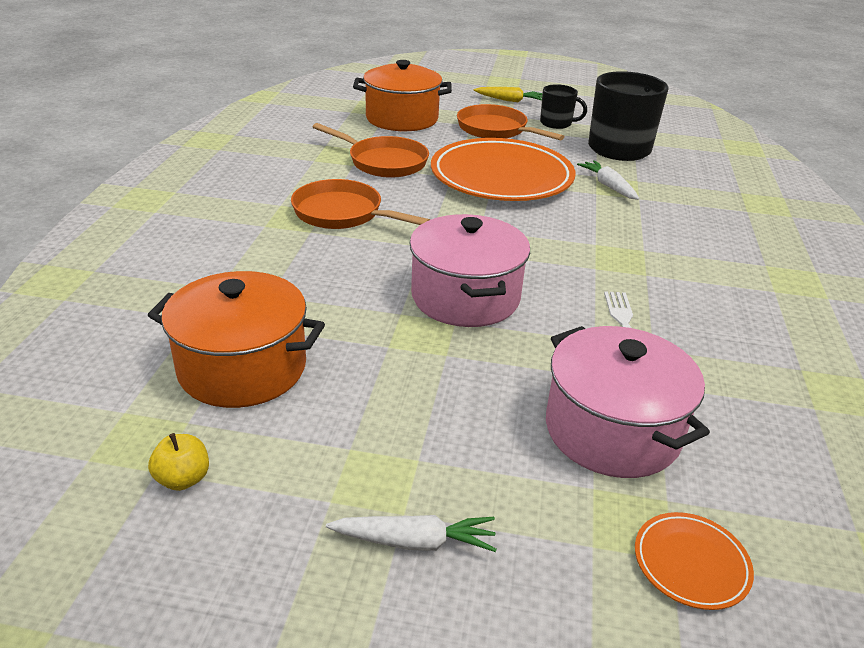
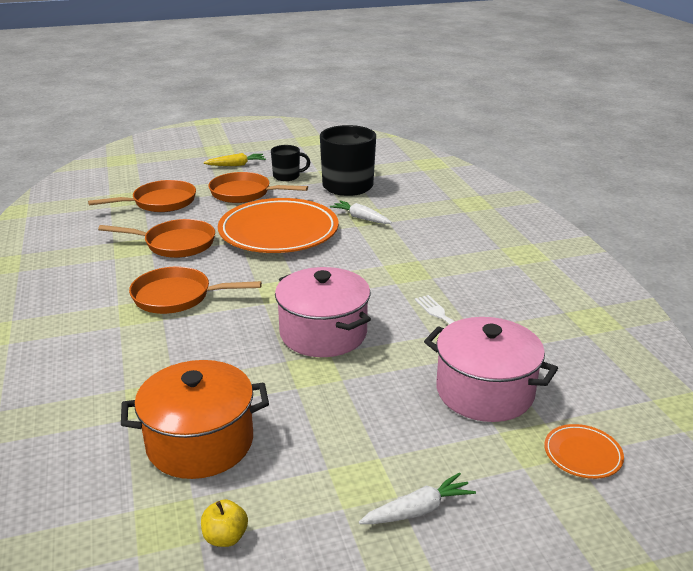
camera: 25 degrees left, 5 degrees down
(402, 119) = (160, 202): orange pot -> orange pan

